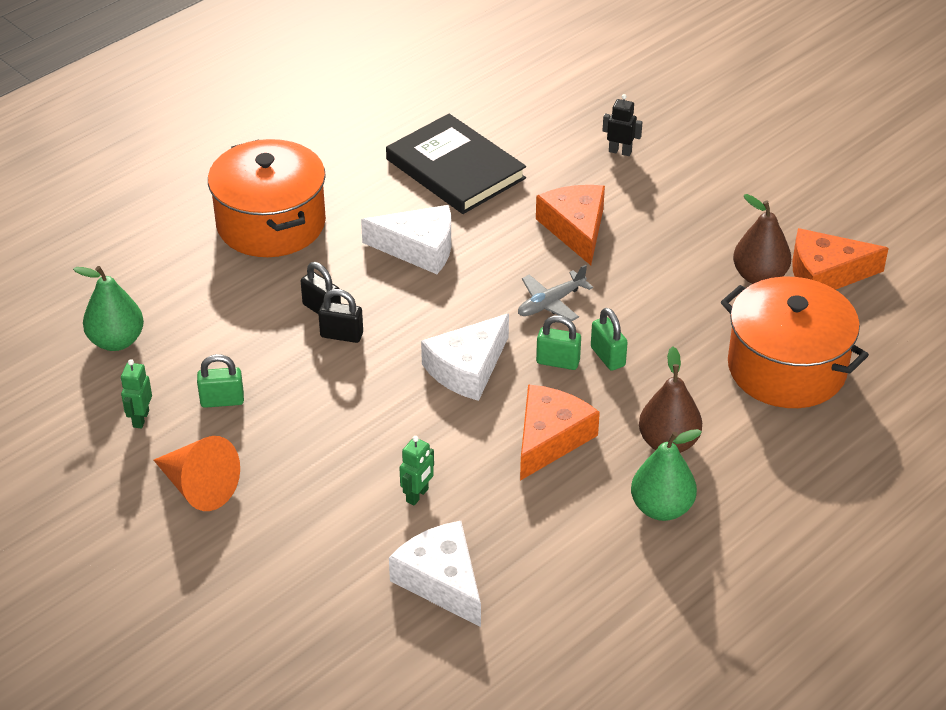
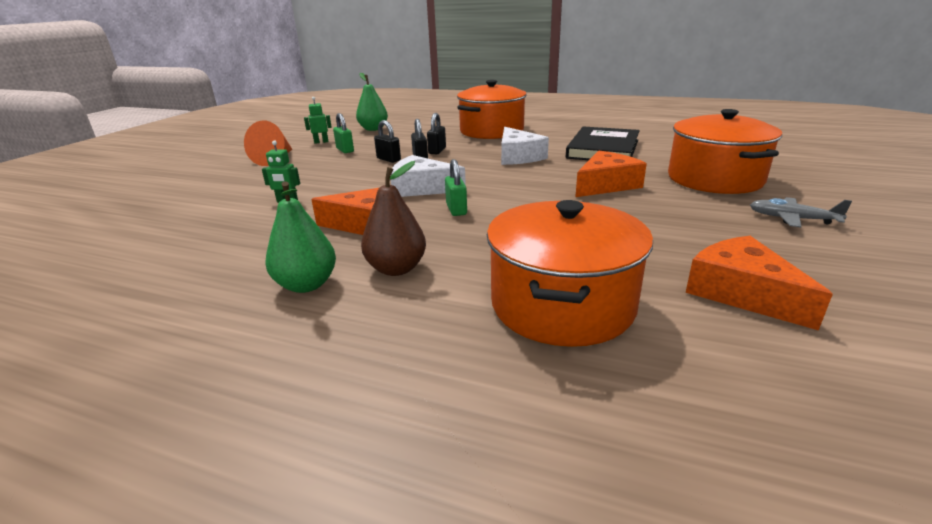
camera: 65 degrees right, 15 degrees down
(318, 366) = (388, 159): none -> black padlock
(442, 581) = (201, 224): white cheese -> none
(550, 303) = (516, 195): grey plane -> grey plane (792, 219)
(607, 357) = (481, 223): green padlock -> none
(620, 151) = (714, 179): black robot -> orange pot
(759, 276) = (673, 259): brown pear -> none

